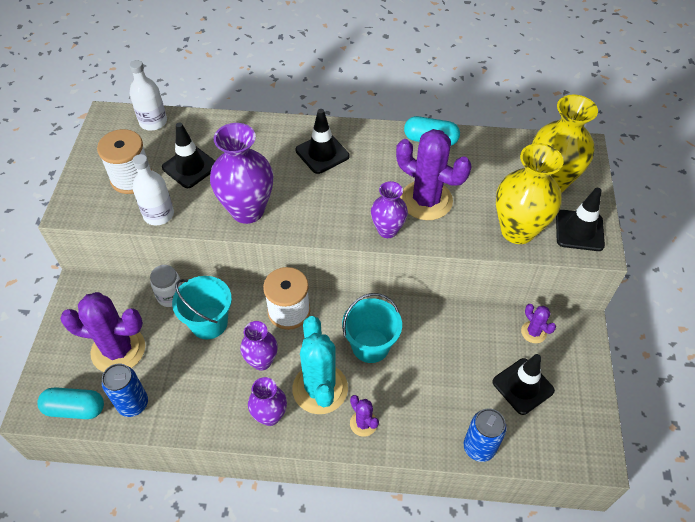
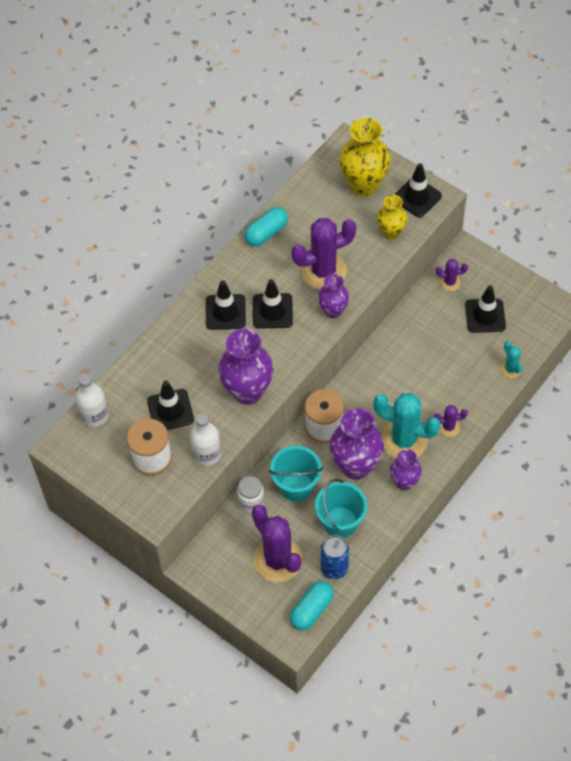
camera: 55 degrees left, 5 degrees up
(118, 350) = (277, 560): purple cactus -> purple cactus turned 75 degrees counterclockwise
(261, 361) = (355, 466): purple vase -> purple vase, size x1.70
(350, 185) = (272, 311): none -> black traffic cone
(370, 346) = (391, 389): turquoise bucket -> turquoise bucket (340, 522)
(479, 447) = (510, 369): blue can -> turquoise cactus
(517, 230) = (391, 233): yellow vase -> yellow vase, size x0.59

